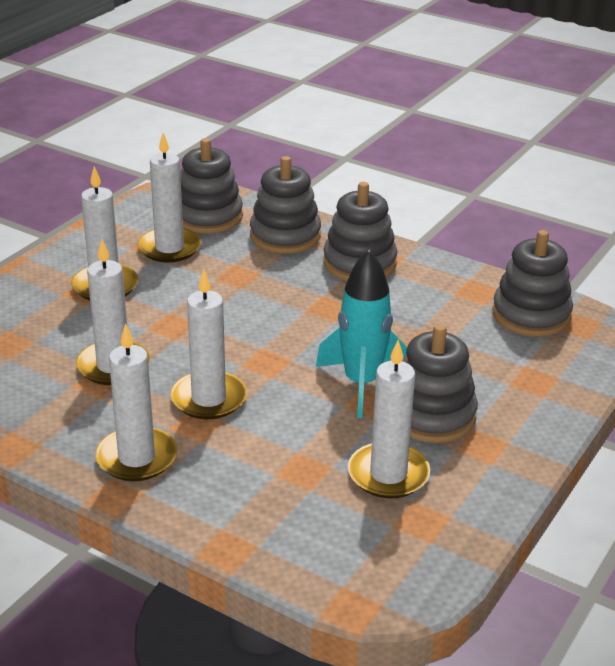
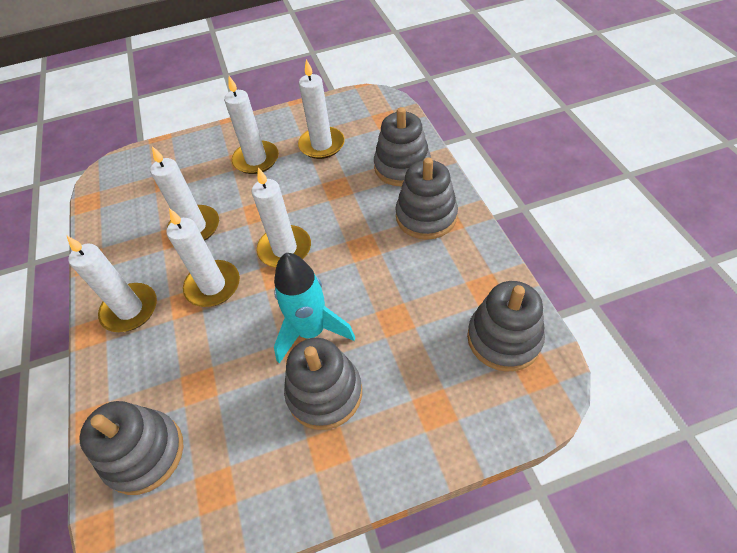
camera: 45 degrees right, 20 degrees up
(208, 217) = (371, 128): grey stacking toy -> grey stacking toy (144, 453)
(388, 474) = (240, 428): white candle -> white candle (285, 249)

